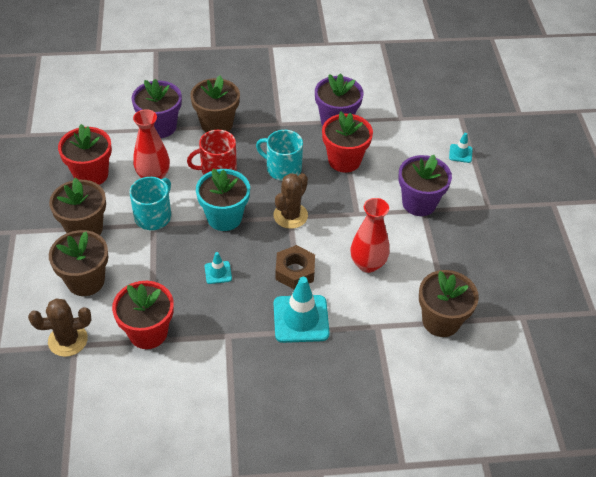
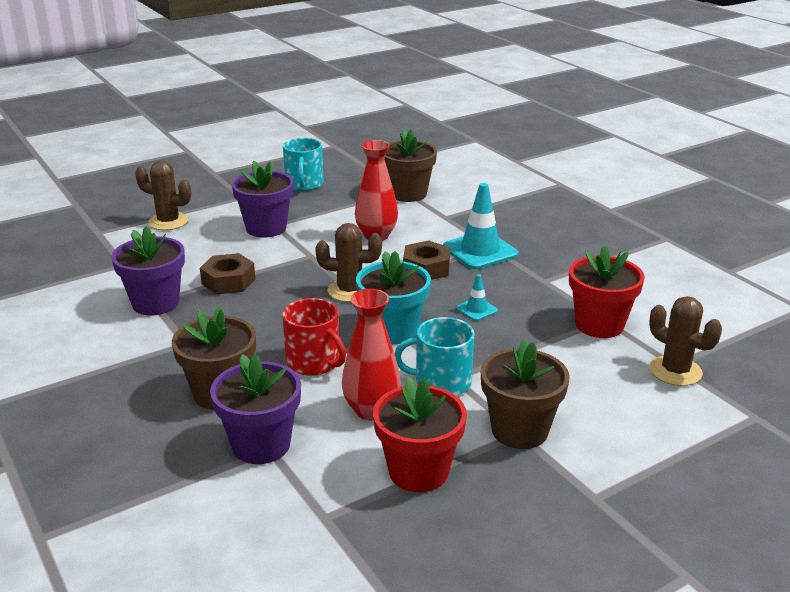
camera: 115 degrees left, 20 degrees down
(86, 281) = (591, 393): brown flower pot -> none
(283, 168) = (274, 316): turquoise mug -> turquoise mug (304, 184)
(344, 160) = (228, 281): red flower pot -> brown nut
(460, 153) = (168, 222): turquoise traffic cone -> brown cactus

